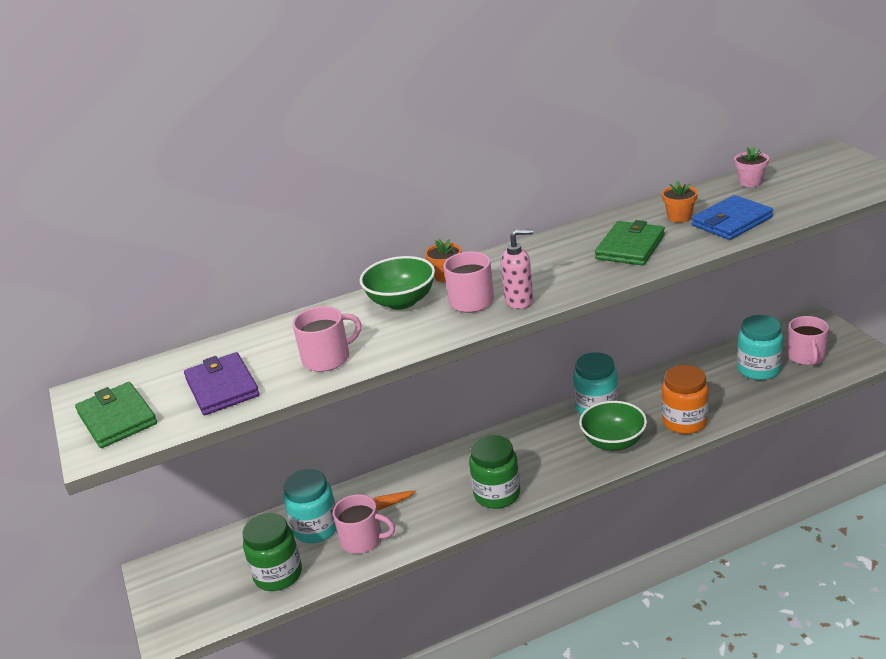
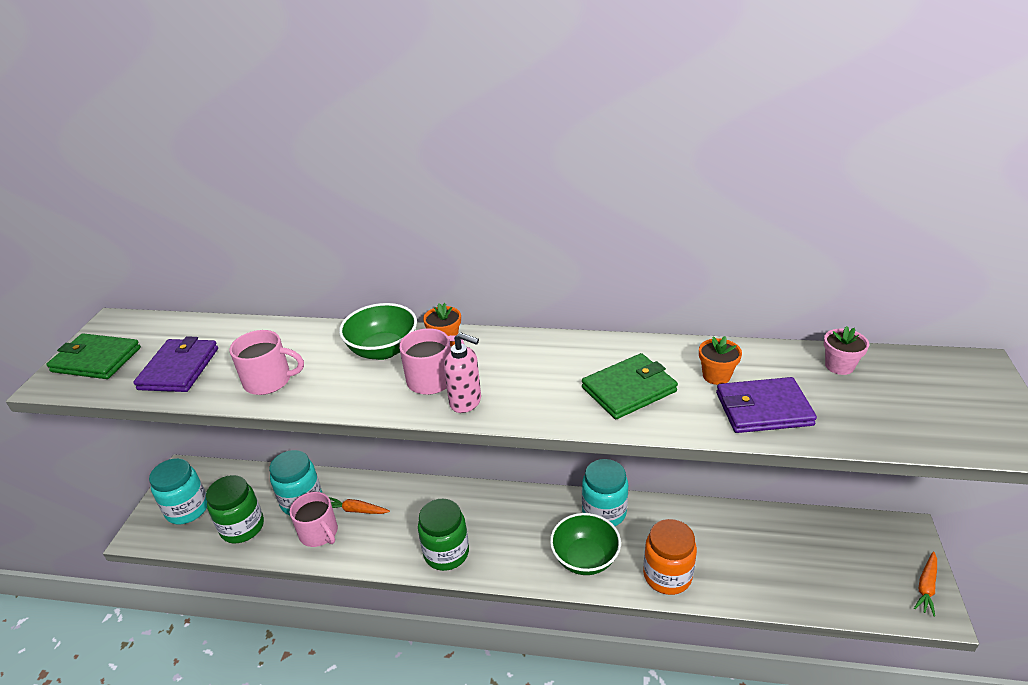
camera: 30 degrees right, 5 degrees up
(117, 418) = (96, 360): green wallet -> green wallet turned 75 degrees counterclockwise
(731, 221) = (763, 409): blue wallet -> purple wallet
(758, 369) = (793, 557): turquoise jar -> turquoise jar (187, 509)
(806, 356) = (858, 571): pink mug -> none
(854, 345) = (926, 587): none -> orange carrot

